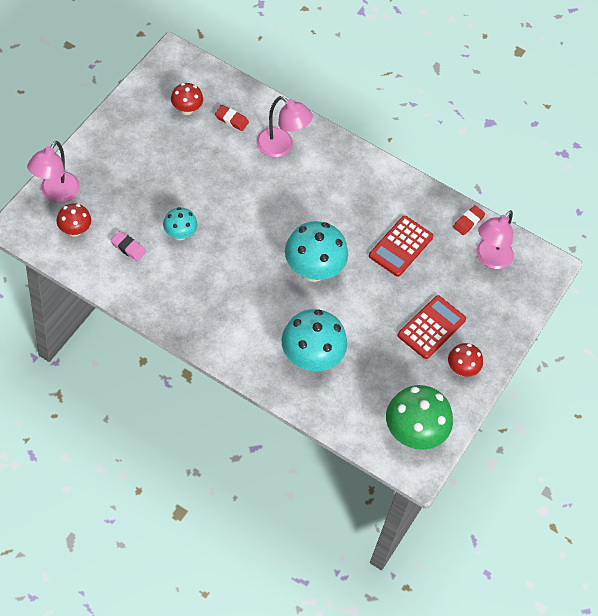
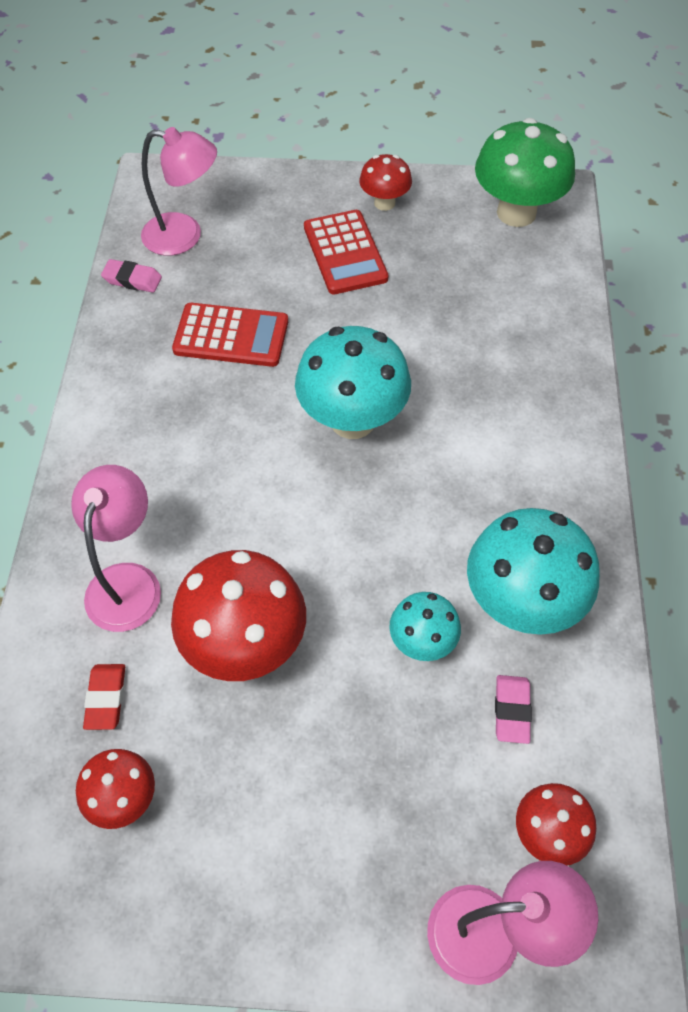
camera: 110 degrees left, 0 degrees up
(222, 174) = (245, 644): none -> red mushroom
(311, 358) = (502, 357): turquoise mushroom -> turquoise mushroom (521, 603)
(431, 327) = (345, 253): red calculator -> red calculator turned 120 degrees counterclockwise
(468, 222) = (132, 279): red eraser -> pink eraser

